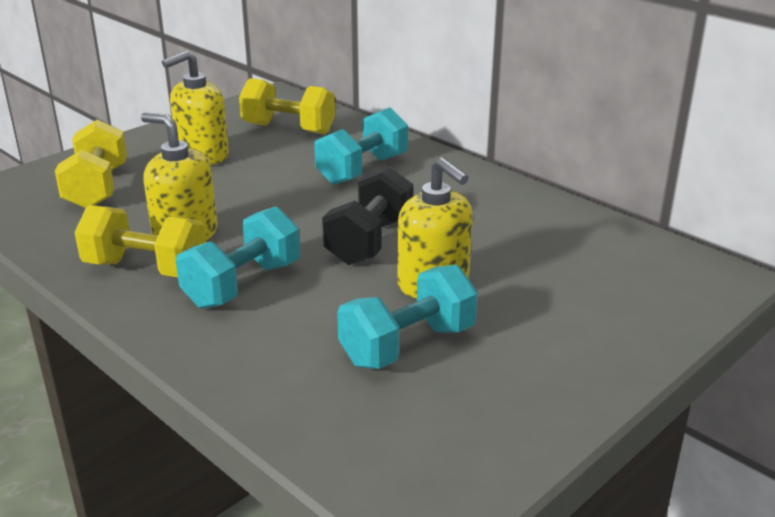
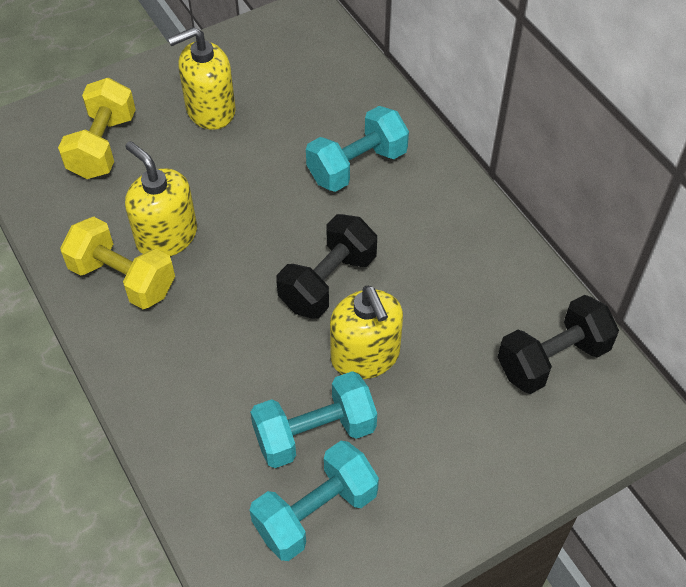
camera: 15 degrees right, 25 degrees up
(242, 284) = (199, 320): turquoise dumbbell -> turquoise dumbbell (315, 512)
(288, 129) = (305, 79): yellow dumbbell -> none
(620, 258) = (552, 359): none -> black dumbbell

